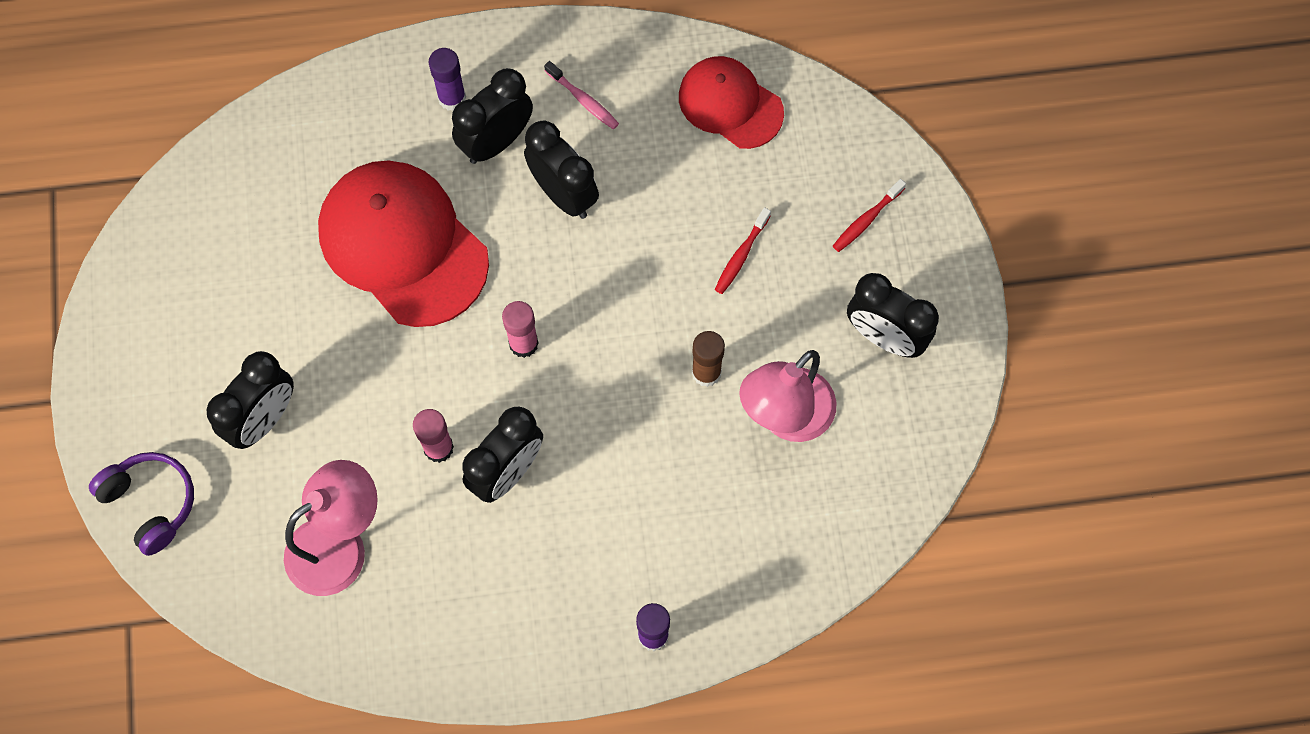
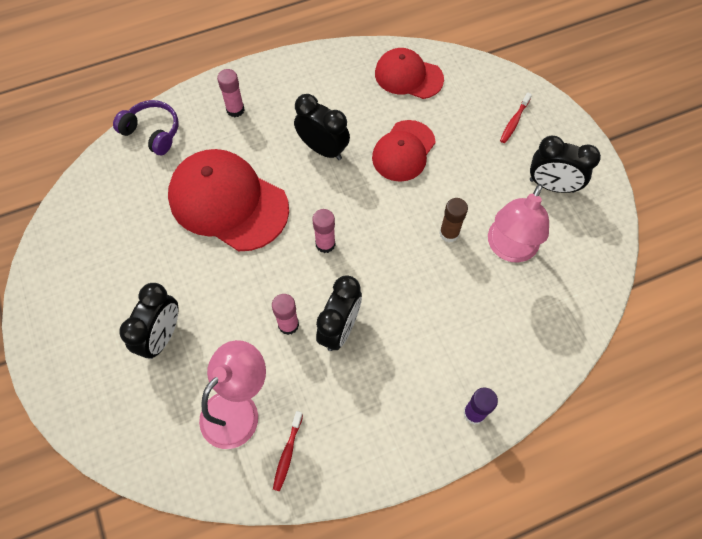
camera: 15 degrees left, 5 degrees down
(151, 503) = (94, 414): purple headphones -> purple headphones (152, 132)
(452, 98) = (235, 110): purple glue stick -> pink glue stick
(496, 142) = (271, 128): black clock -> none
(583, 100) = (318, 93): pink toothbrush -> none
(682, 227) = (403, 151): none -> red cap
(741, 255) = (446, 159): red toothbrush -> red toothbrush (287, 453)

